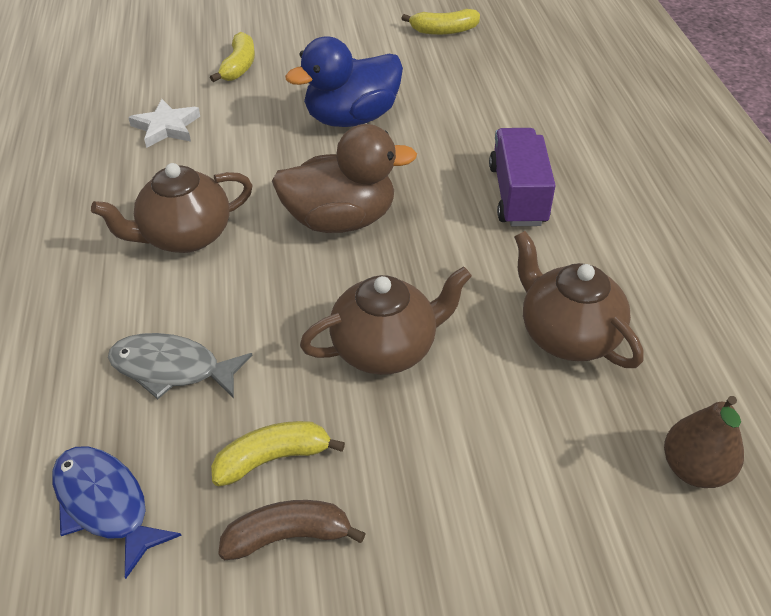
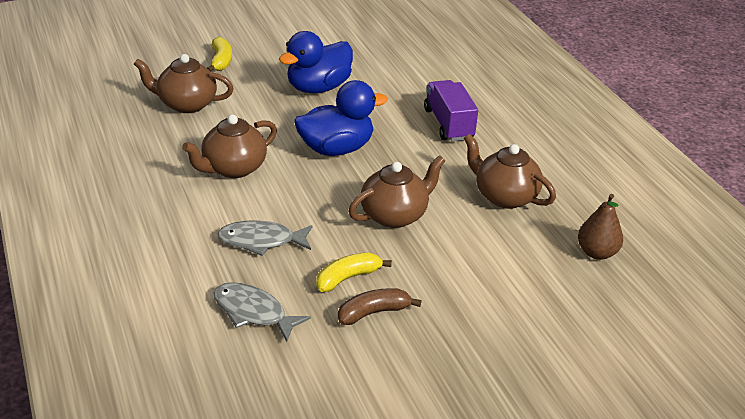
camera: 15 degrees left, 10 degrees down
(105, 505) = (253, 312): blue fish -> grey fish
(166, 127) = (186, 104): white star -> brown teapot
(340, 220) = (336, 149): brown duck -> blue duck
(444, 31) = (361, 27): yellow banana -> none

